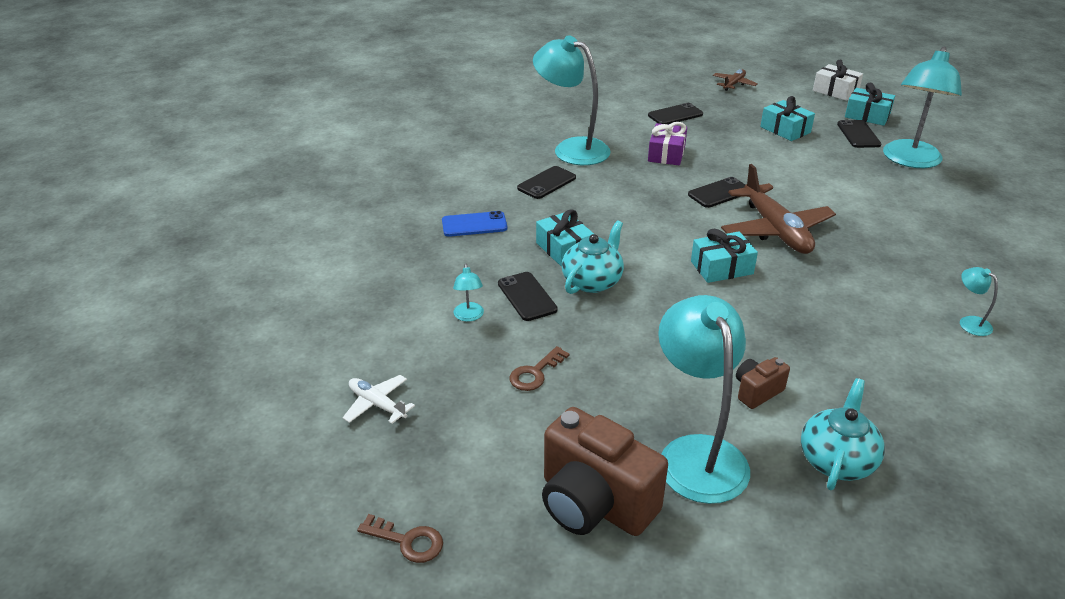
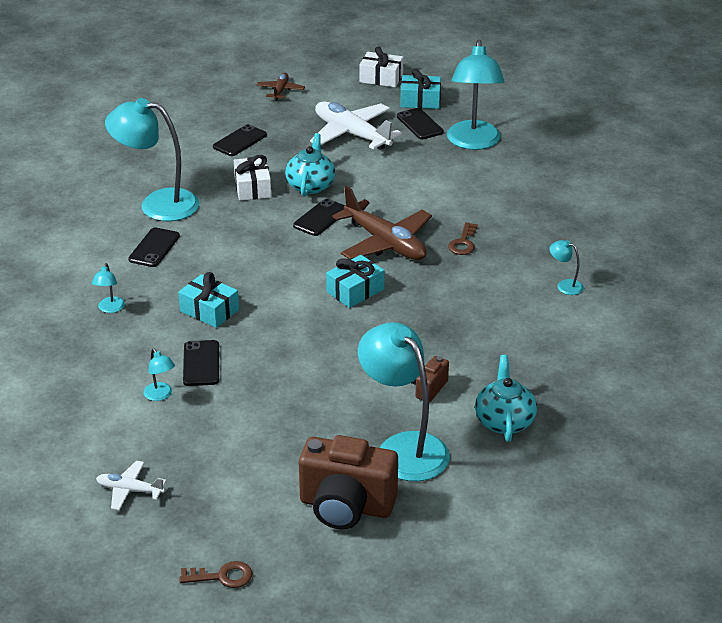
camera: 25 degrees left, 0 degrees up
(474, 224) = (110, 309): blue phone -> turquoise lamp
(527, 297) = (201, 363): black phone -> black phone turned 45 degrees clockwise
(535, 373) = (246, 426): brown key -> brown key (463, 243)
(592, 281) = (251, 333): turquoise teapot -> turquoise teapot (310, 185)
(666, 154) = (252, 188): purple gift -> white gift
(785, 130) = (352, 134): turquoise gift -> white plane

